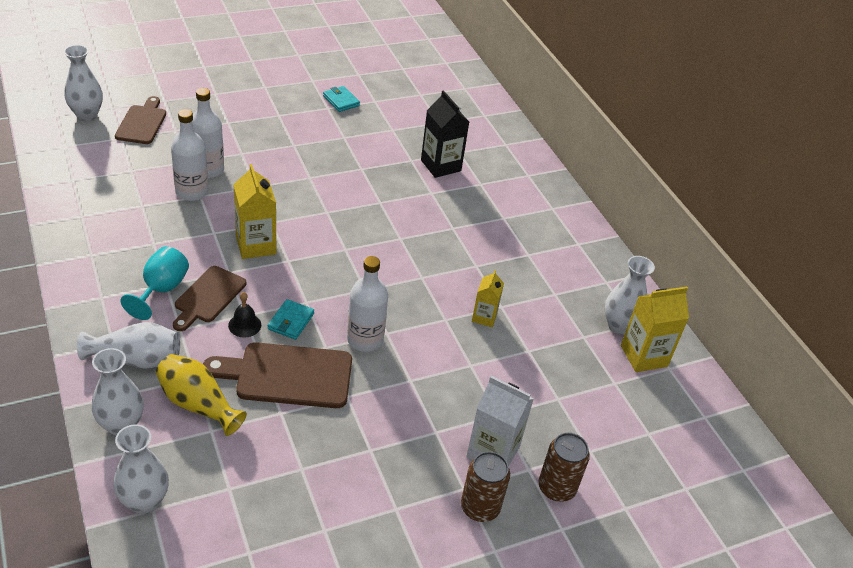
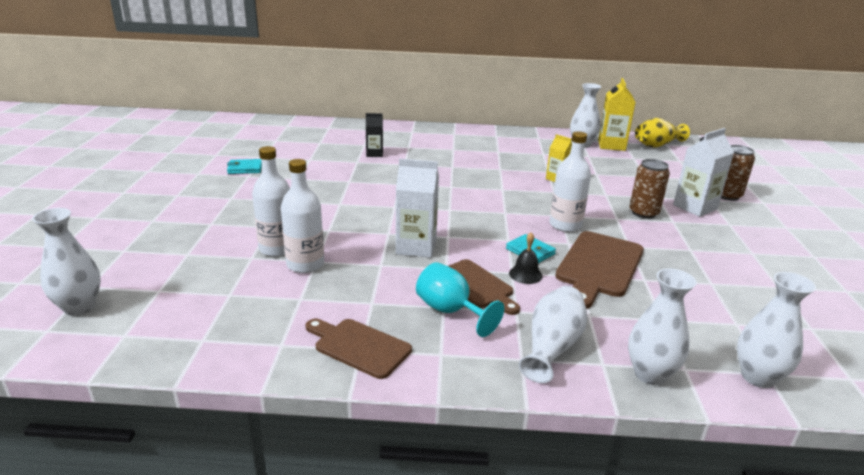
camera: 60 degrees left, 15 degrees down
(142, 123) = (148, 272): brown cutting board -> brown cutting board (359, 346)
(198, 404) = (627, 320): yellow vase -> yellow vase (657, 145)
(256, 245) = (416, 247): yellow carton -> white carton
(441, 165) = (374, 154): black carton -> black carton, size x0.60
(480, 507) = (747, 223): brown can -> brown can (643, 213)

